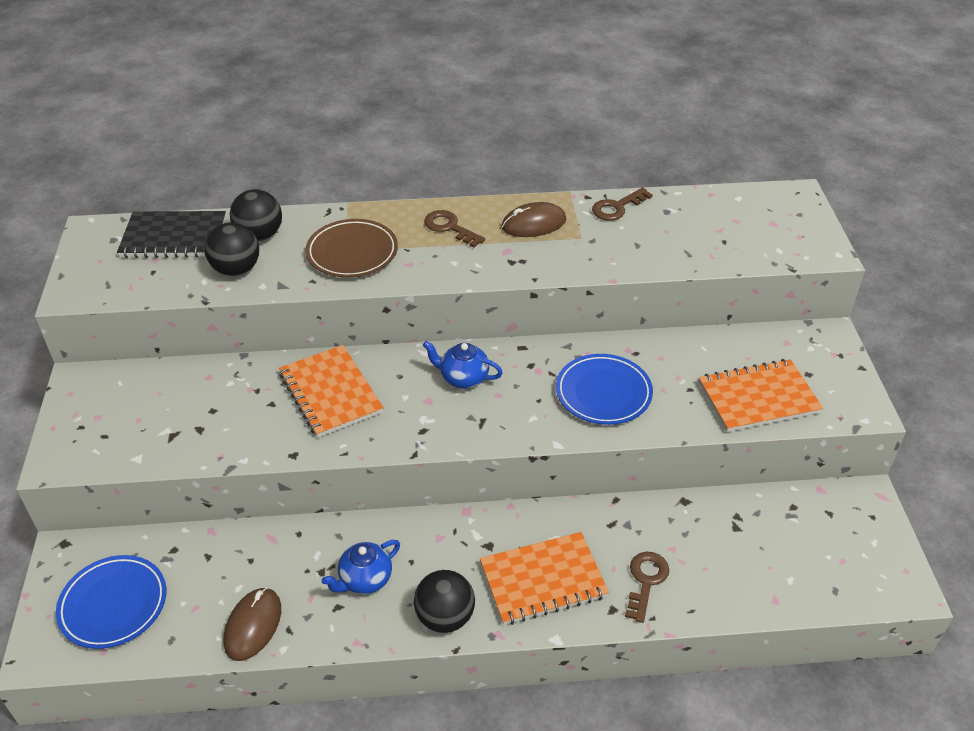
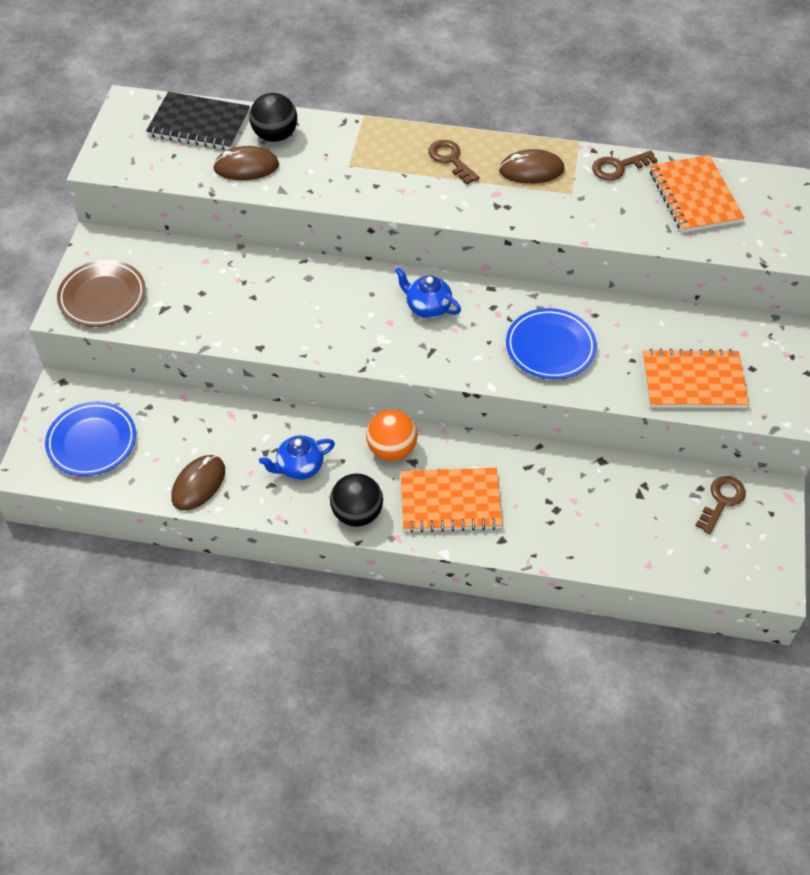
camera: 15 degrees right, 10 degrees up
(236, 269) = (246, 167): black ball -> brown mouse
(330, 393) = (306, 297): orange notebook -> orange notebook (694, 196)
(352, 252) = (353, 169): brown plate -> brown plate (102, 297)
(461, 537) = (392, 449): none -> orange ball
(646, 581) = (540, 523): brown key -> brown key (722, 500)

